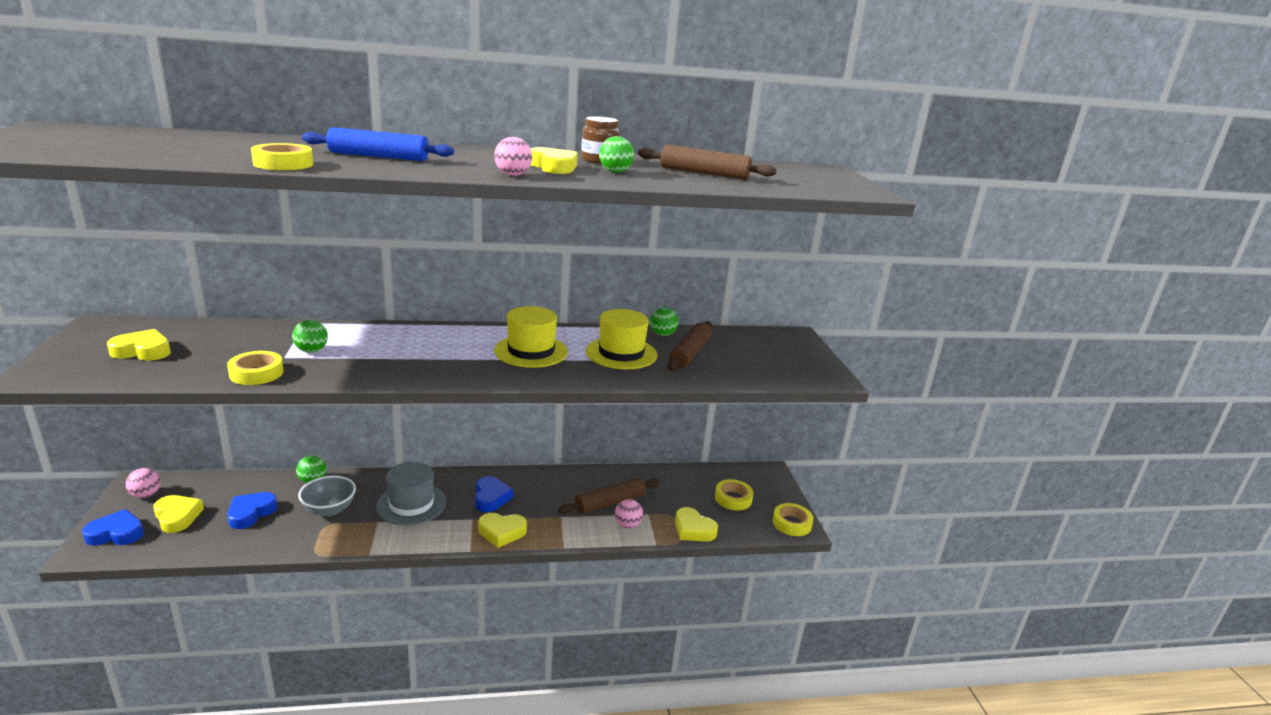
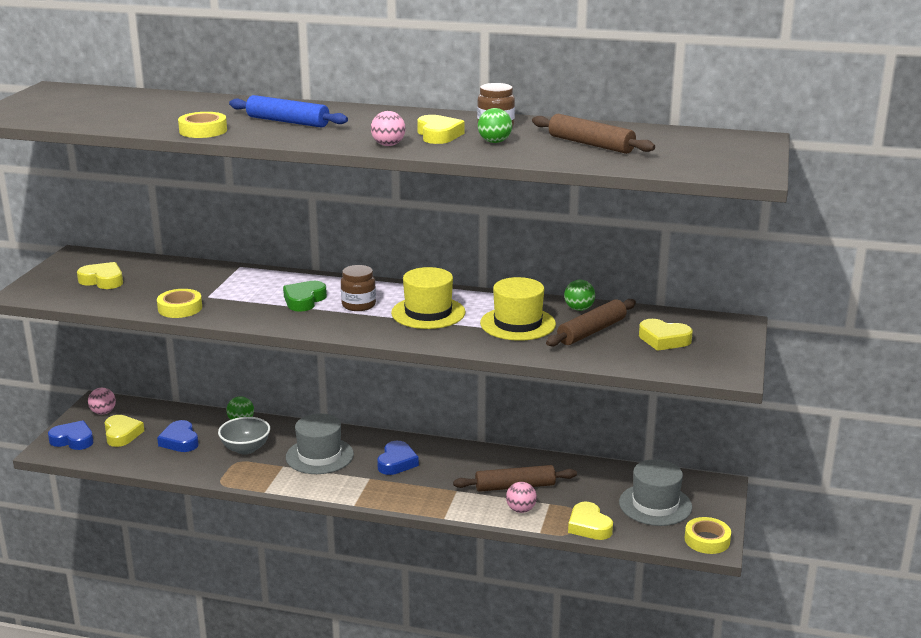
camera: 25 degrees right, 0 degrees up
(251, 513) = (180, 441): blue heart -> blue heart turned 75 degrees counterclockwise
(311, 350) = (232, 293): green ball -> none
(396, 351) = (304, 300): none -> green heart
(457, 350) = (358, 305): none -> brown jar
(501, 532) = (391, 494): yellow heart -> yellow heart (664, 340)
(733, 498) = (655, 505): yellow tape -> grey hat

